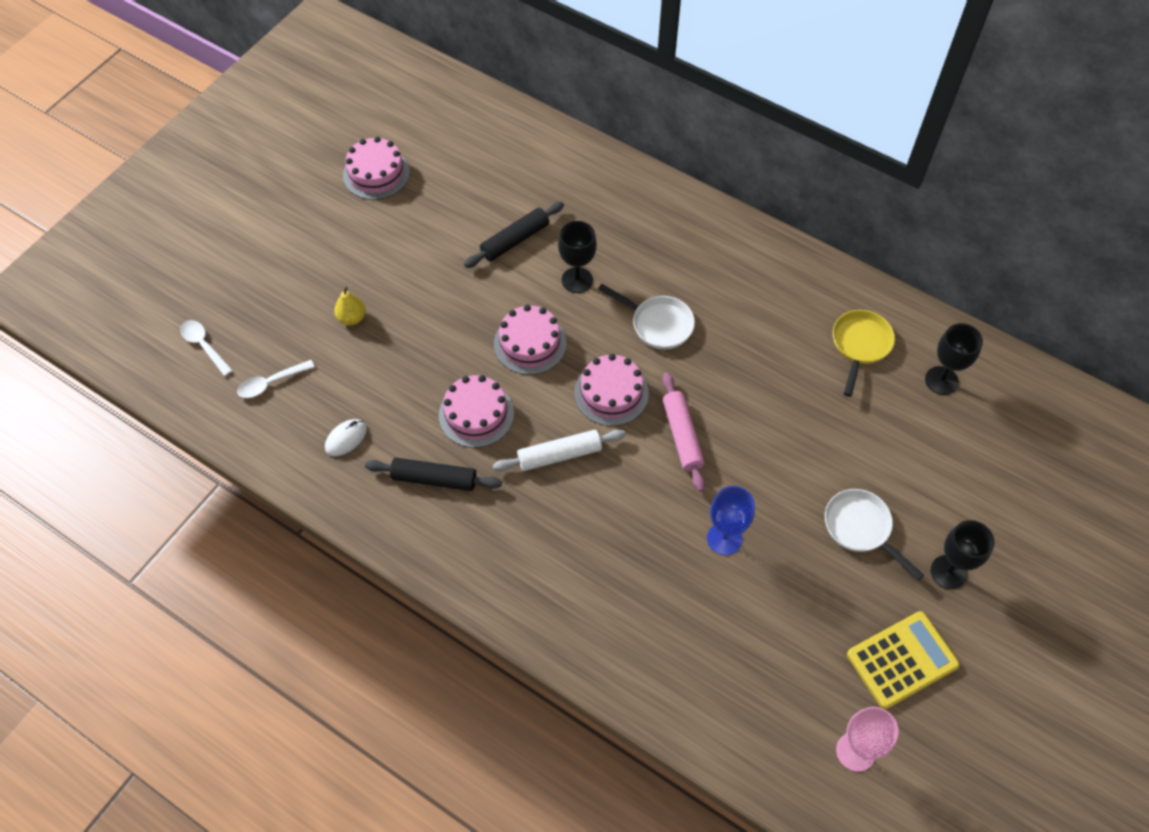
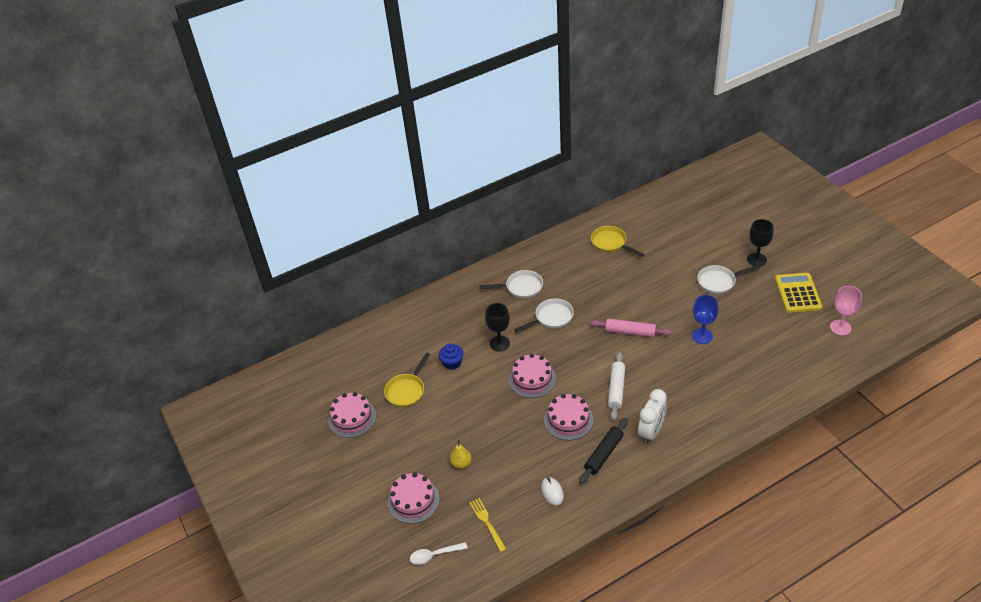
camera: 60 degrees left, 15 degrees down
(271, 383) = (487, 523): white spoon -> yellow fork
(445, 210) = (407, 390): none -> yellow pan
(499, 527) = (651, 432): none -> white clock
(515, 240) = (452, 363): black rolling pin -> blue cupcake
(611, 393) = (587, 353): pink cake -> pink cake (413, 500)
(698, 264) = (521, 287): none -> white pan
(941, 380) = (648, 222): black goblet -> none

